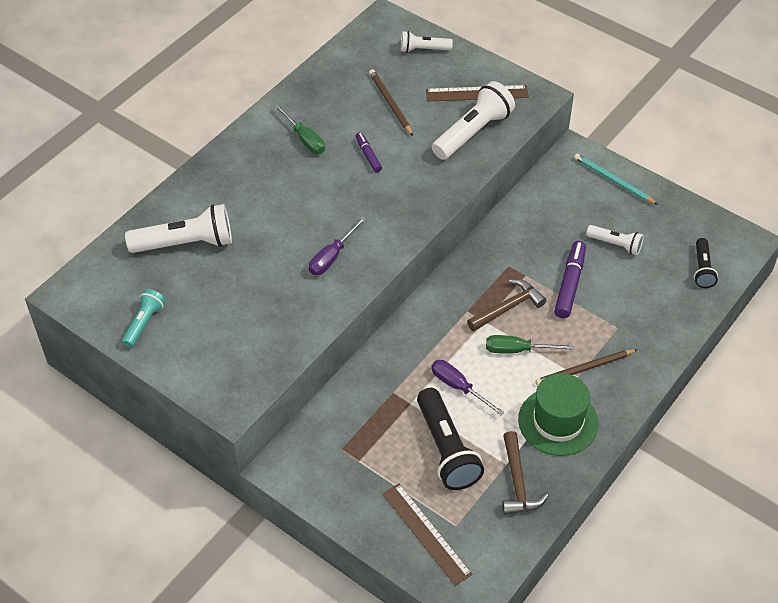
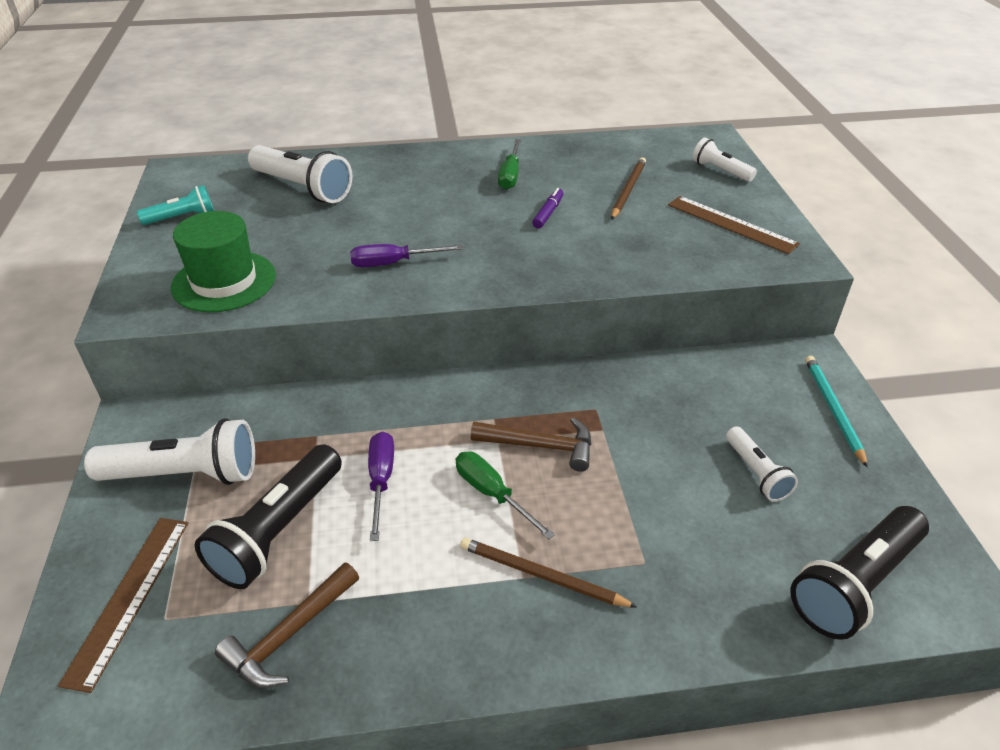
camera: 45 degrees right, 10 degrees down
(473, 132) = (682, 250): white flashlight -> white flashlight (184, 474)
(558, 421) = (429, 608): green hat -> green hat (224, 281)
(570, 284) = (644, 473): purple marker -> none
(702, 269) = (855, 584): black flashlight -> black flashlight, size x1.77

